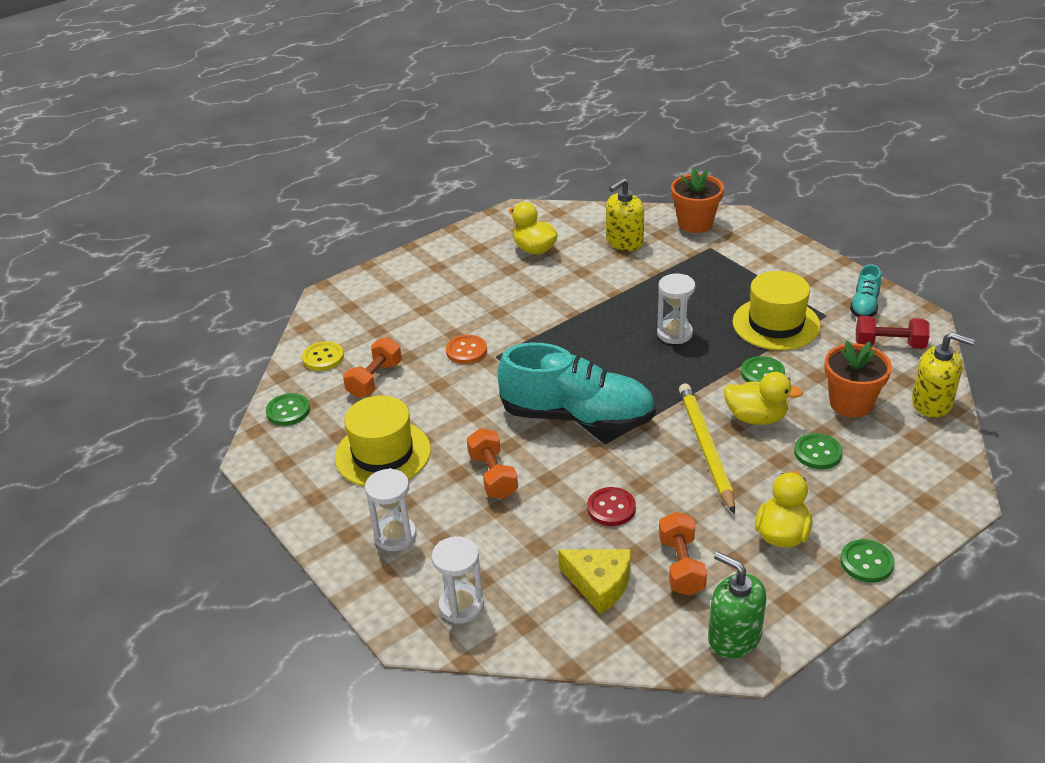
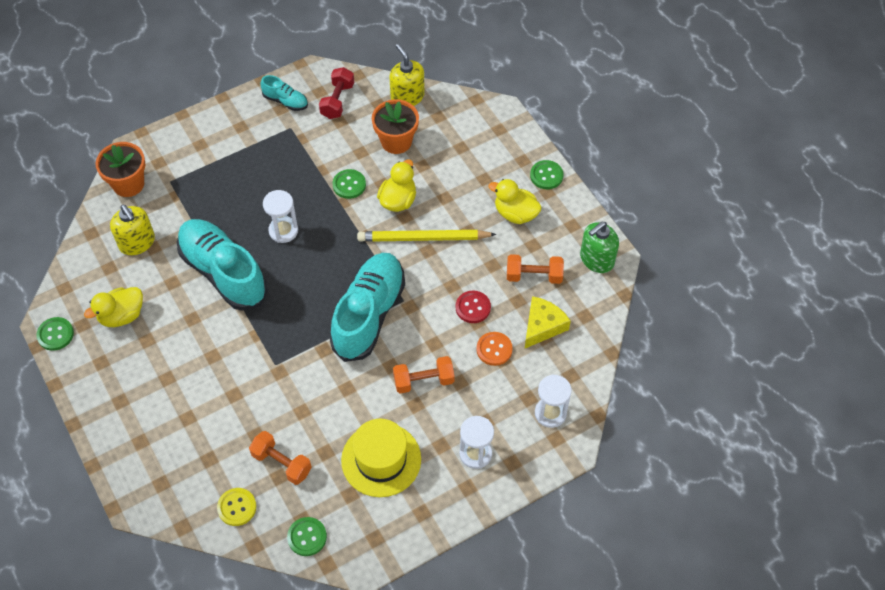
camera: 85 degrees left, 20 degrees up
(466, 351) = (261, 386): orange button -> orange button (494, 349)
(604, 301) = (223, 272): none -> turquoise shoe
(776, 324) = (291, 162): yellow hat -> none
(817, 453) = (442, 174): green button -> green button (55, 334)
(932, 403) = (407, 97): yellow soap dispenser -> yellow soap dispenser turned 60 degrees counterclockwise

